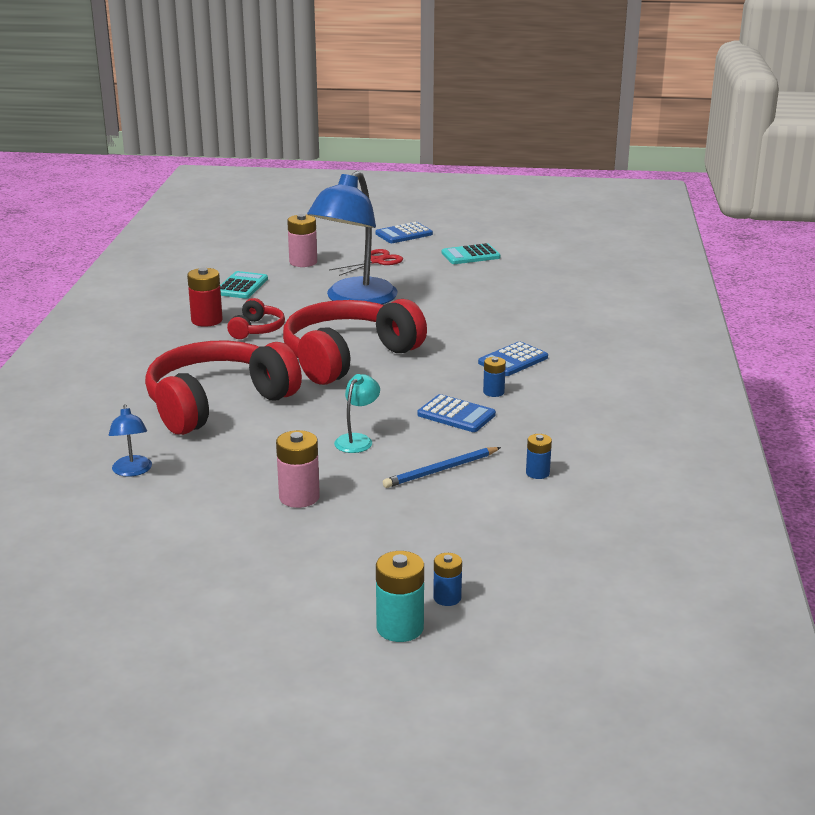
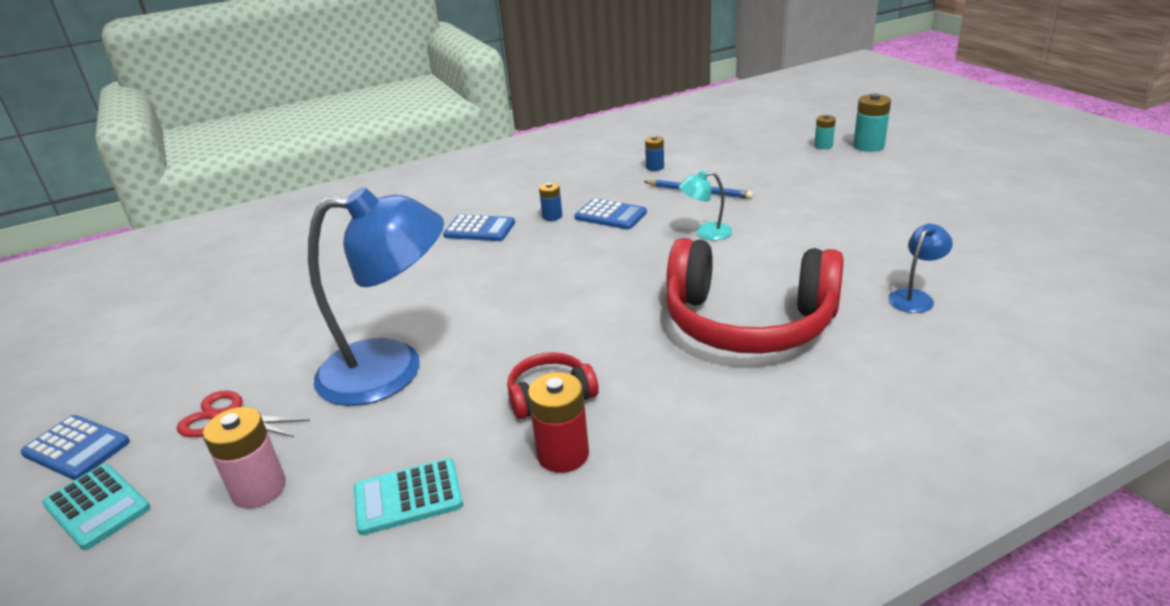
camera: 120 degrees left, 5 degrees up
(299, 497) = (814, 218): pink battery -> none
(348, 357) = (559, 302): red headphones -> none
(447, 598) = (823, 146): blue battery -> turquoise battery
(456, 415) = (610, 215): blue calculator -> blue calculator turned 120 degrees clockwise
(470, 255) = (172, 353): turquoise calculator -> turquoise calculator (97, 506)

